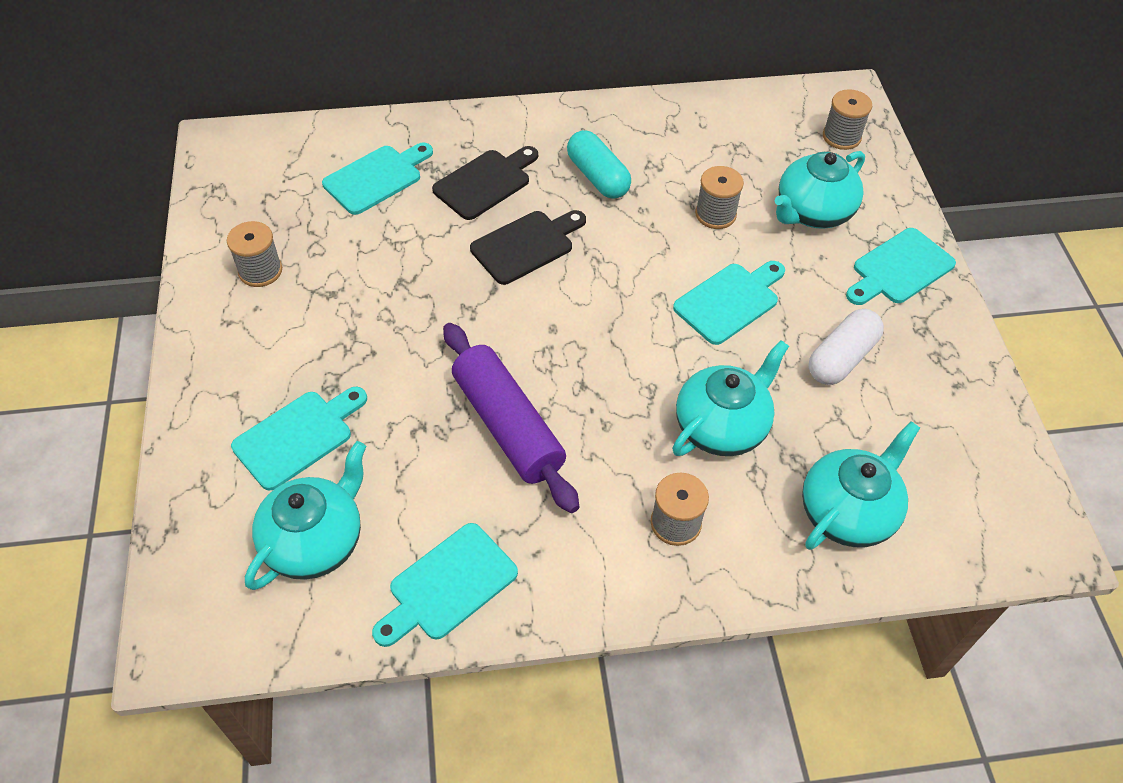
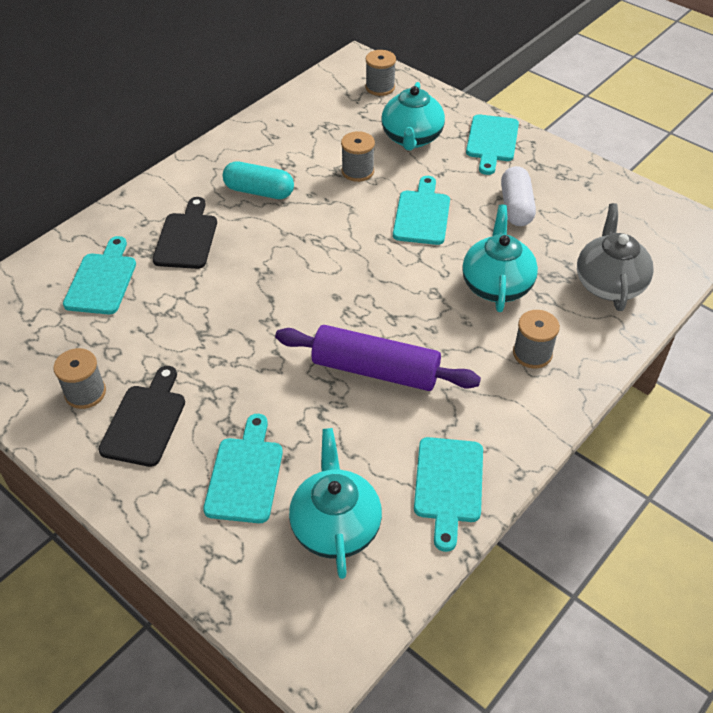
camera: 40 degrees left, 5 degrees down
(526, 245) = (261, 259): black cutting board -> black cutting board (145, 421)
(847, 512) = (608, 284): turquoise teapot -> grey teapot

